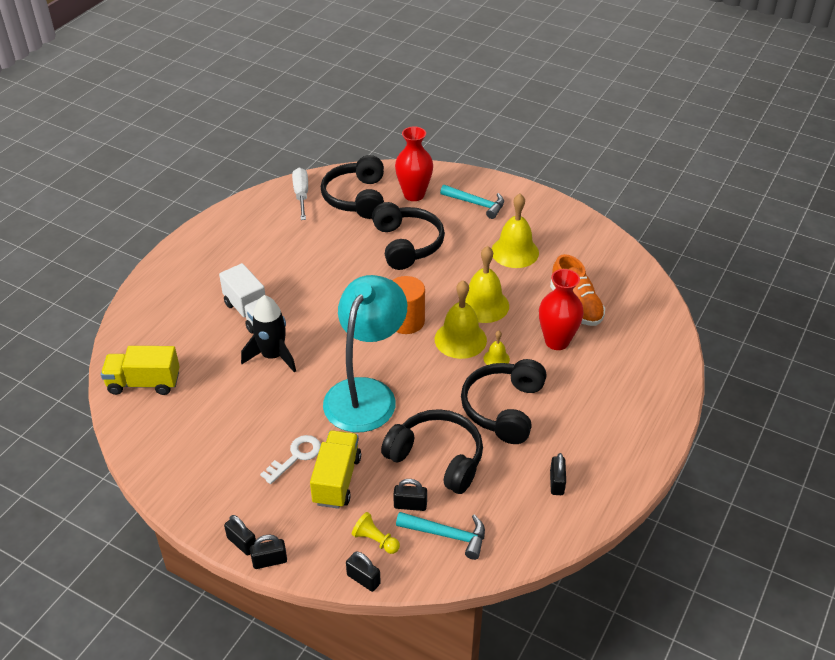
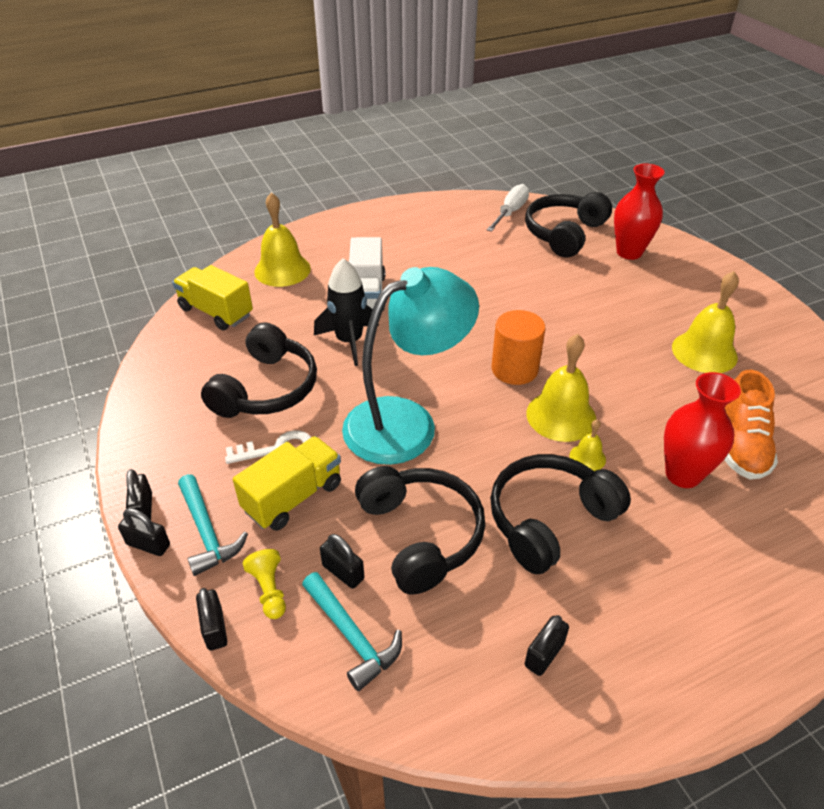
camera: 35 degrees right, 0 degrees up
(407, 244) = (581, 295): black headphones -> black headphones (267, 389)
(476, 204) = (694, 286): turquoise hammer -> turquoise hammer (207, 532)
(483, 305) = (620, 392): yellow bell -> yellow bell (282, 270)

